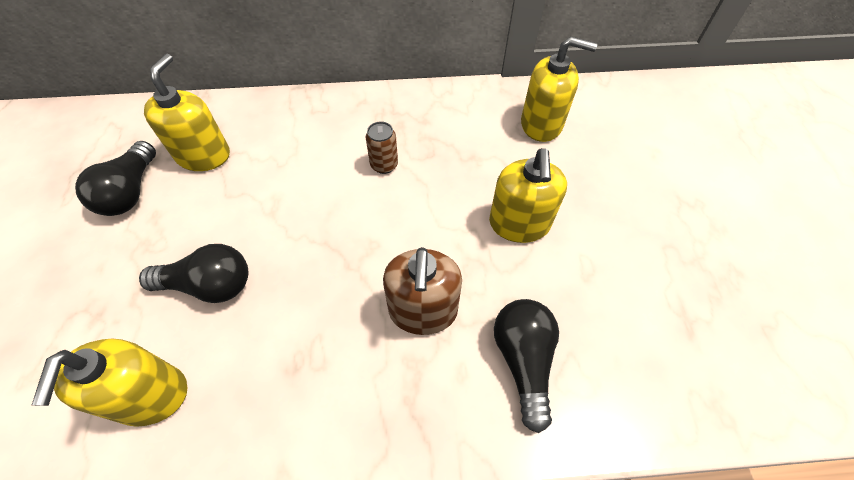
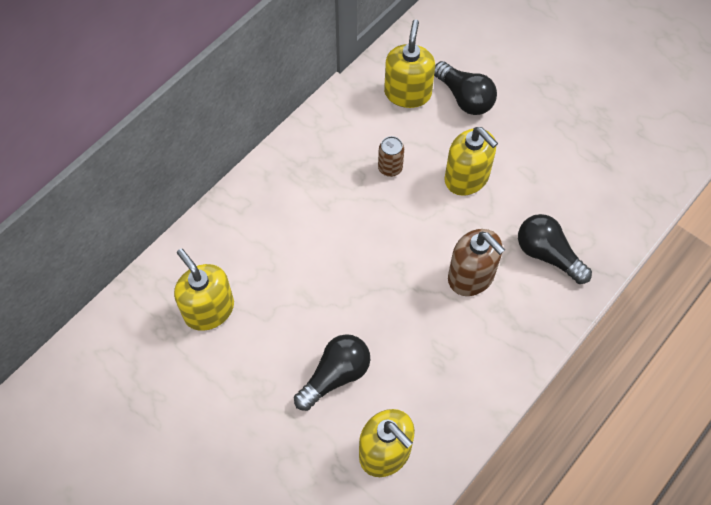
camera: 45 degrees left, 5 degrees up
(130, 192) = (196, 377): black light bulb -> black light bulb (465, 98)
(384, 165) = (342, 209): brown can -> brown can (390, 168)
(541, 124) = (407, 93): yellow soap dispenser -> yellow soap dispenser turned 45 degrees counterclockwise

